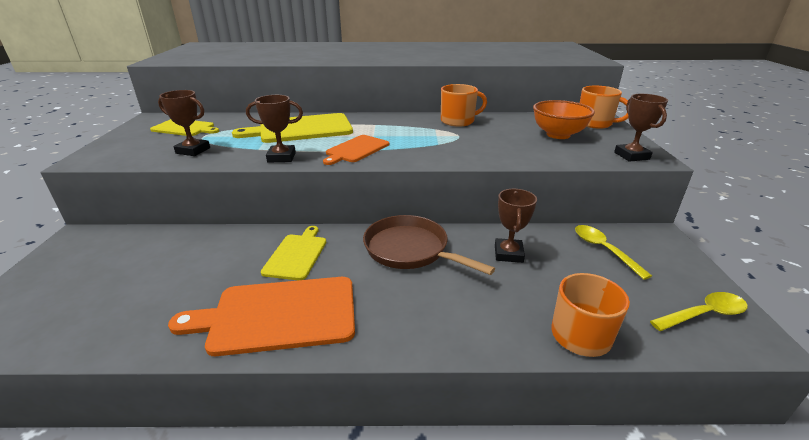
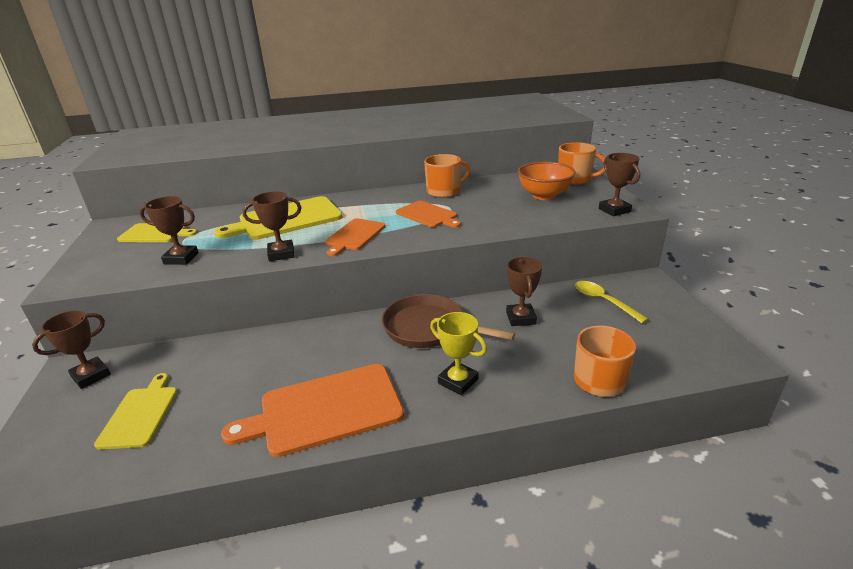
camera: 10 degrees left, 0 degrees up
(89, 246) = (91, 376): none -> brown trophy
(296, 255) = (319, 350): yellow cutting board -> yellow cutting board (140, 414)
(422, 309) = (458, 381): none -> yellow trophy
(434, 139) = (428, 215): none -> orange cutting board
(703, 314) = (694, 345): yellow spoon -> none

